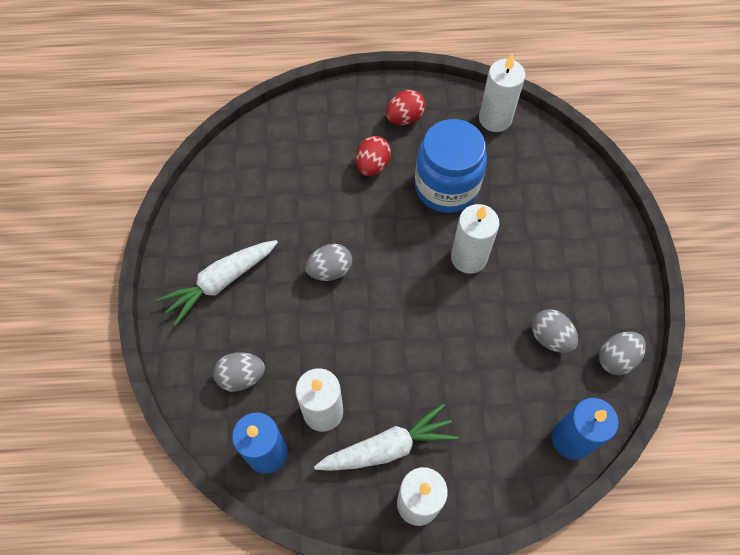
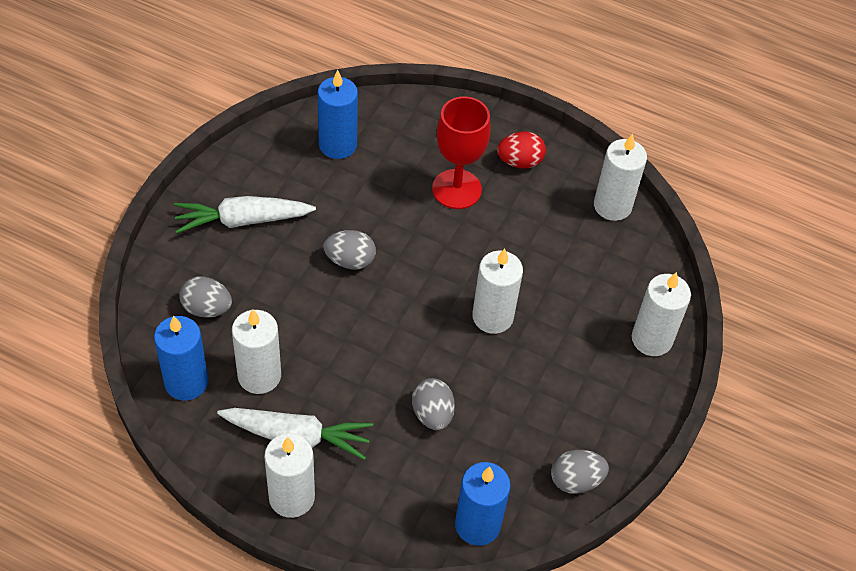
camera: 25 degrees right, 10 degrees down
(256, 176) = (337, 145): none -> blue candle
(372, 165) = (456, 189): red egg -> red goblet
(446, 187) = (516, 243): blue jar -> none
(550, 337) = (522, 427): grey egg -> grey egg (432, 414)
(593, 211) = (651, 339): none -> white candle

